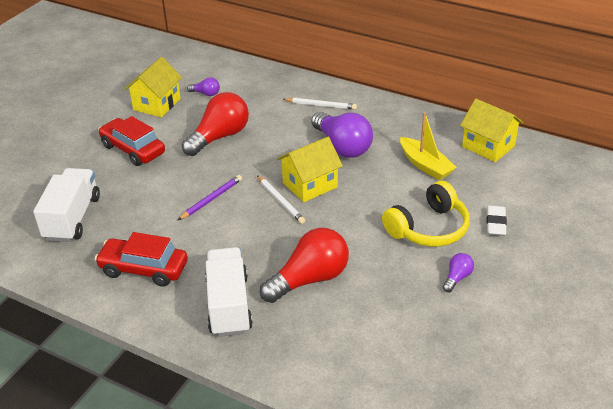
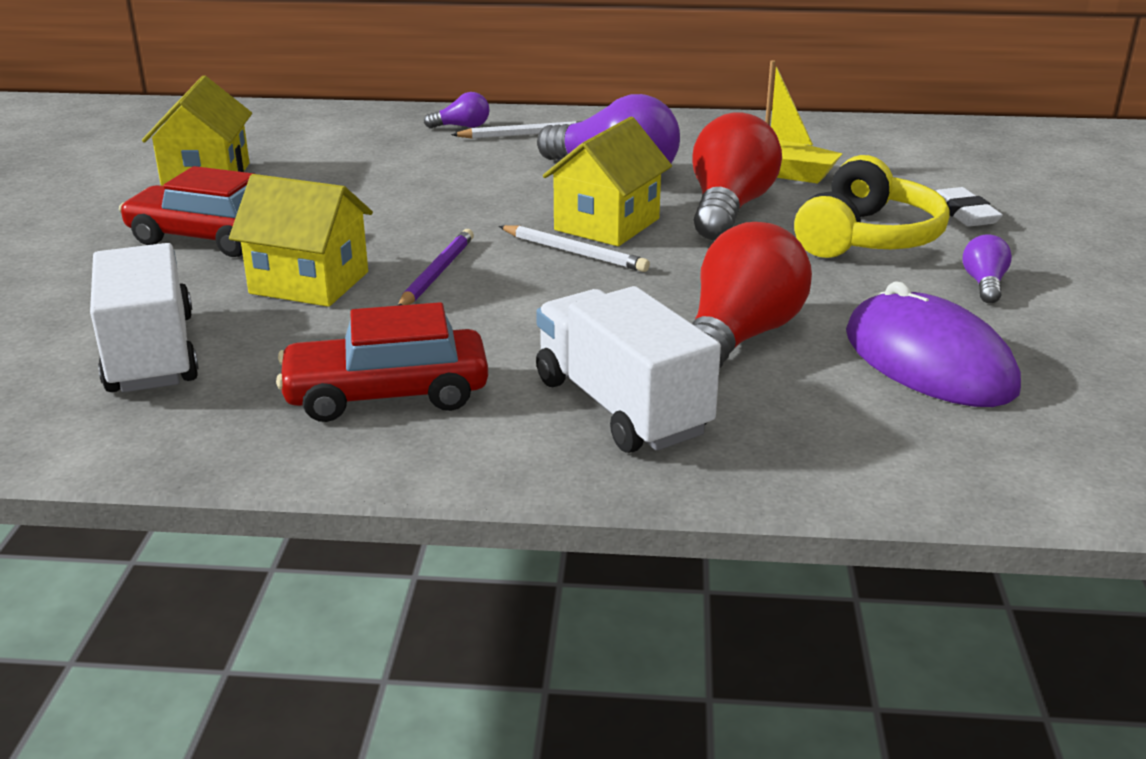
camera: 25 degrees left, 10 degrees down
(206, 93) = (295, 151): purple light bulb -> purple light bulb (462, 127)
(219, 137) = (374, 196): red light bulb -> red light bulb (729, 208)
(383, 320) = (928, 361): none -> purple mouse
(488, 146) = (848, 137): yellow house -> yellow house (309, 283)

